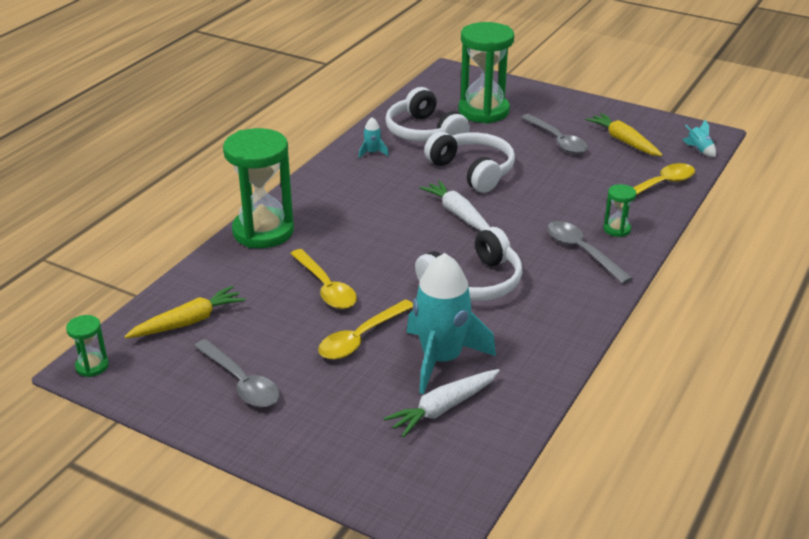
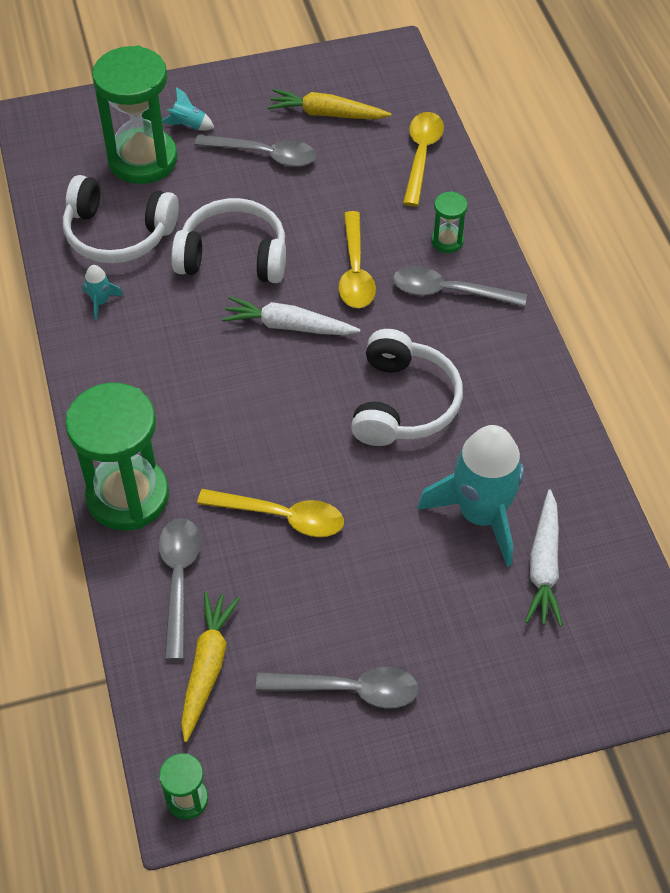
camera: 45 degrees left, 20 degrees up
(232, 279) = (179, 580): none -> grey spoon
(361, 338) = (387, 549): yellow spoon -> yellow spoon (355, 271)
(699, 150) = (405, 81): turquoise rocket -> turquoise rocket (188, 125)

